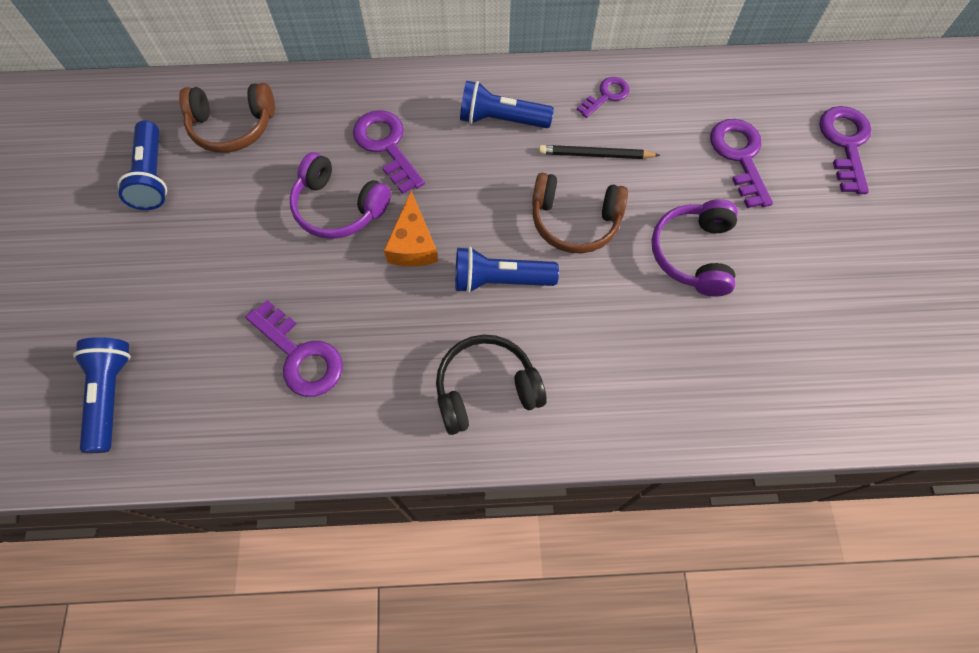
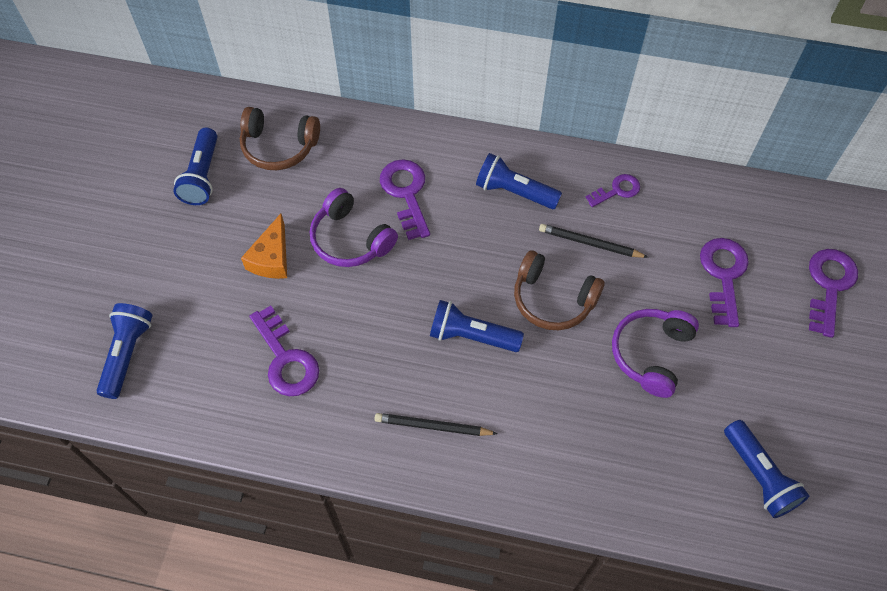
camera: 15 degrees right, 5 degrees down
(413, 244) = (405, 286): orange cheese -> orange cheese (271, 258)
(486, 389) = (433, 426): black headphones -> black pencil
(842, 353) = (759, 476): none -> blue flashlight

